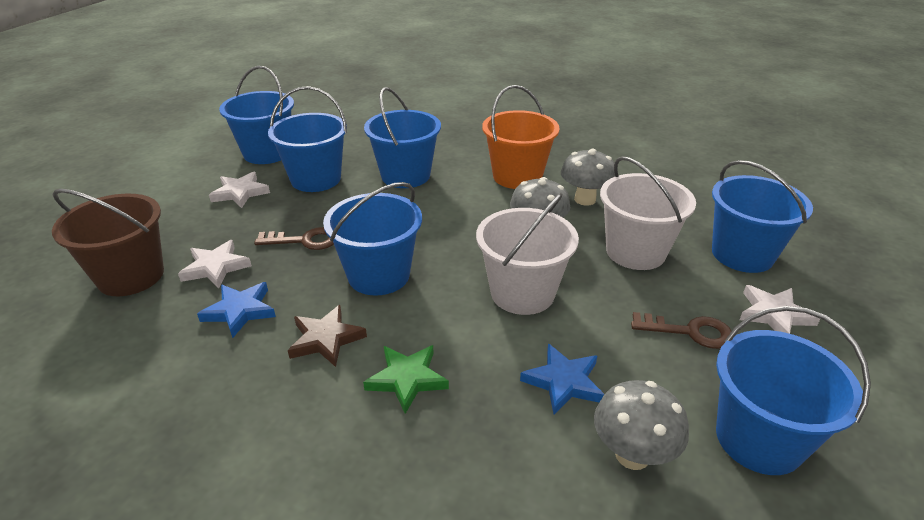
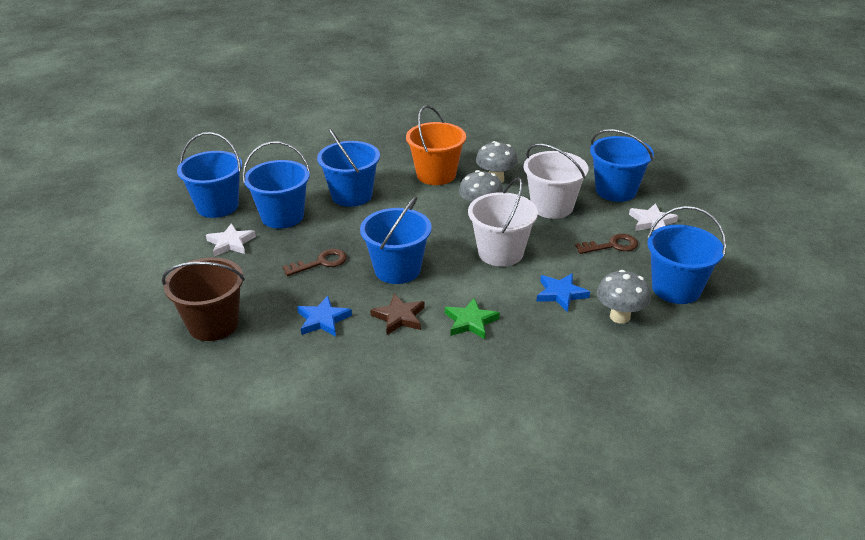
camera: 25 degrees left, 0 degrees up
(216, 267) = (273, 299): white star -> none

